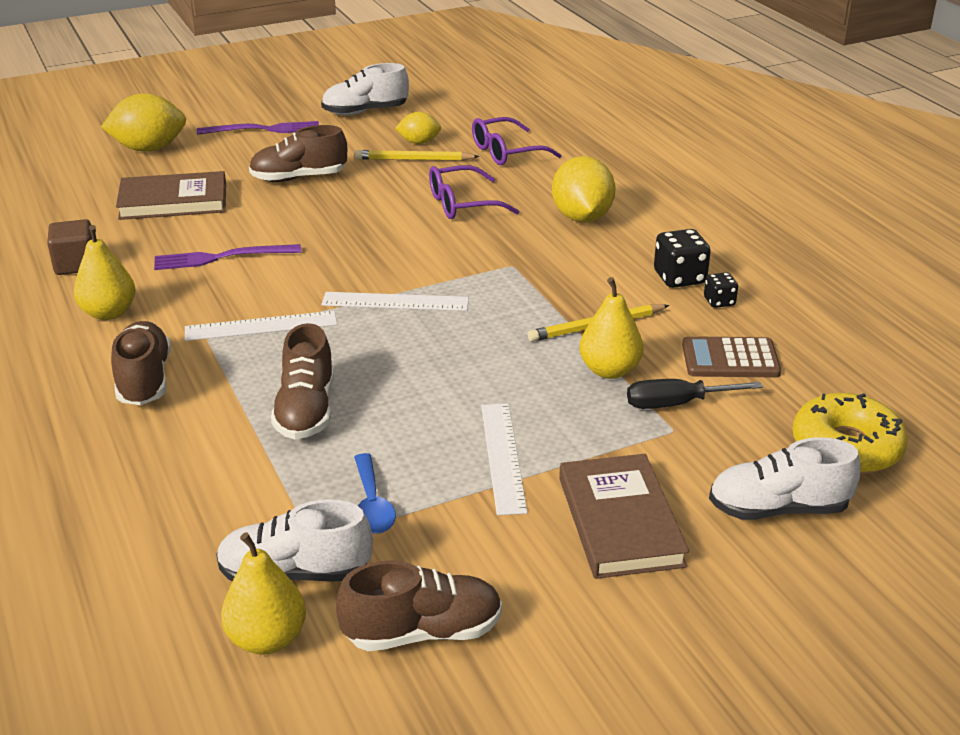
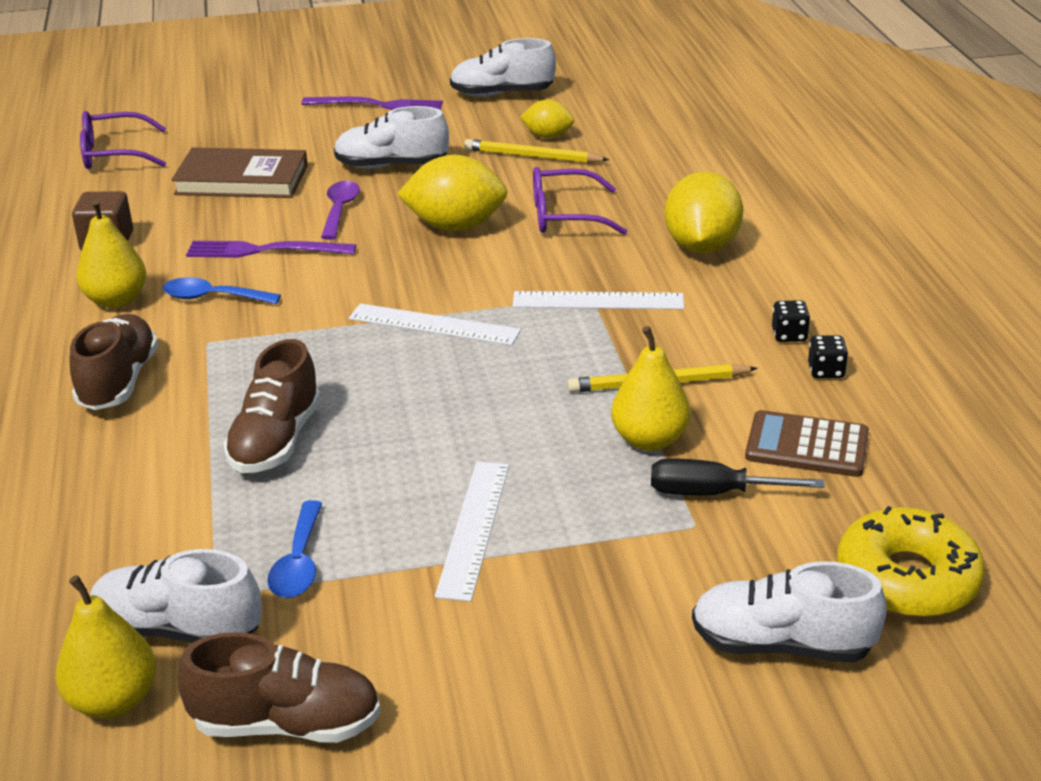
camera: 15 degrees right, 0 degrees up
(149, 149) = (243, 117): yellow lemon -> yellow lemon (455, 226)
(194, 301) = (212, 297): none -> blue spoon
(261, 326) = (271, 335): white ruler -> white ruler (598, 301)
(271, 218) = (340, 210): none -> purple spoon
(299, 178) = (391, 166): brown shoe -> white shoe
(506, 152) = (646, 157): purple glasses -> purple glasses (114, 154)
(619, 521) = (577, 629): brown book -> none
(679, 278) = (789, 335): black dice -> black dice, size x0.59

